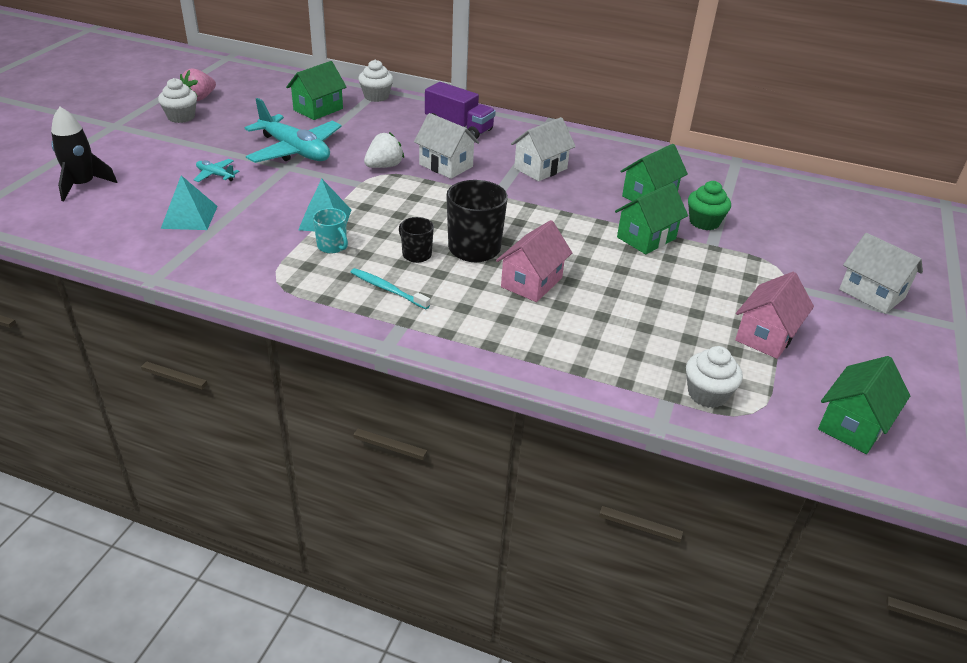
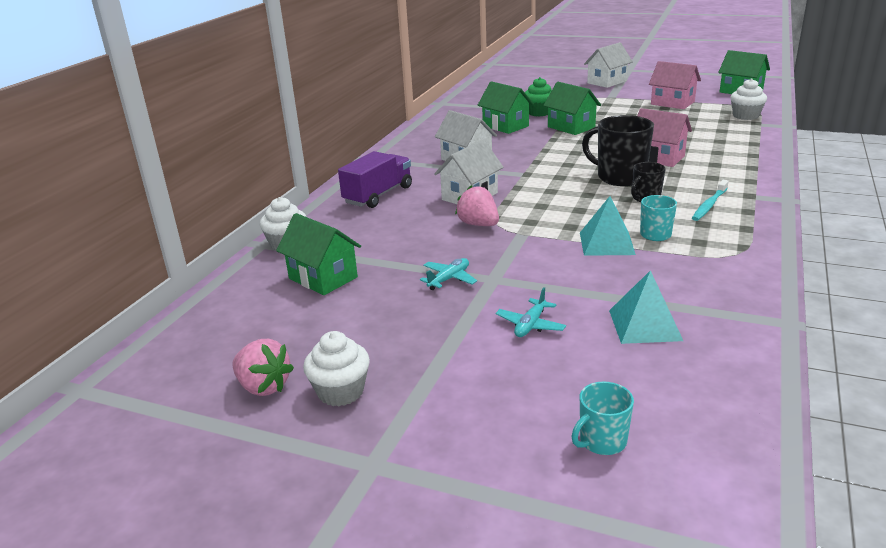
camera: 85 degrees left, 10 degrees down
(83, 185) = (602, 441): black rocket -> turquoise mug
(295, 150) = (449, 279): turquoise plane -> turquoise plane, size x0.44
(384, 166) = (478, 224): white strawberry -> pink strawberry

